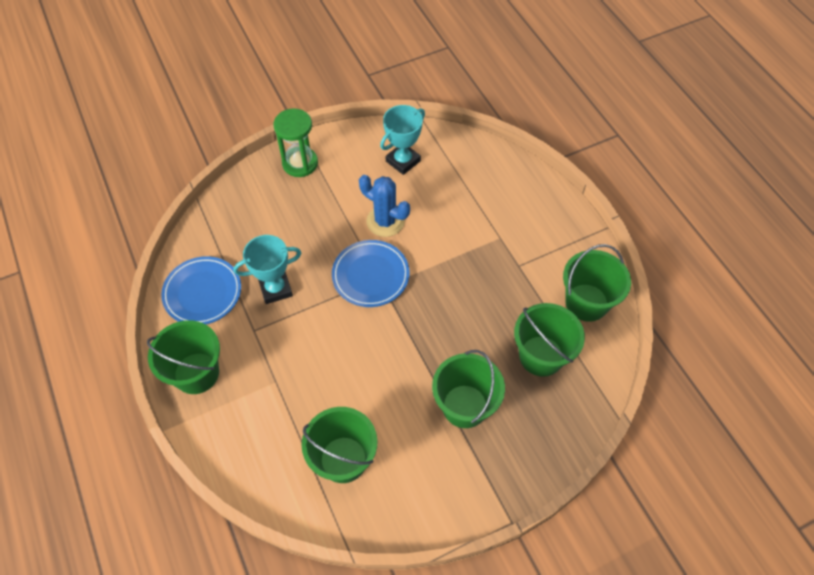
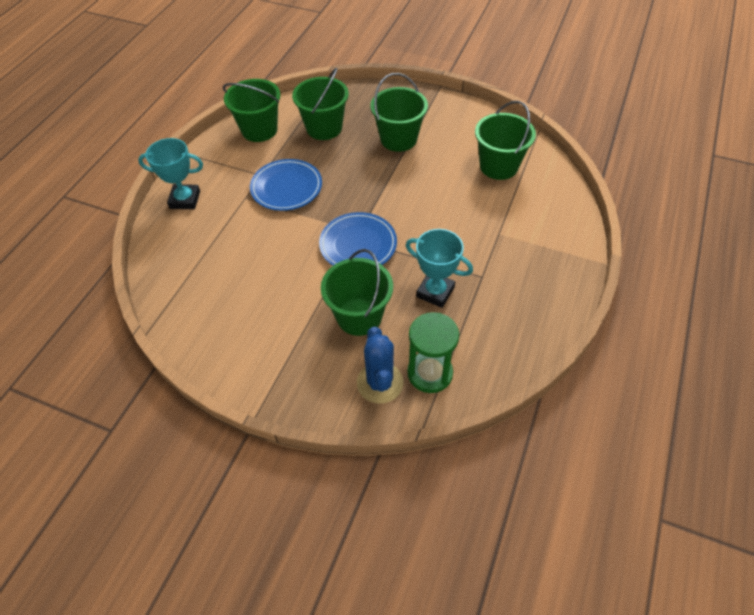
camera: 130 degrees left, 5 degrees down
(196, 373) = (552, 281): green bucket -> green bucket (359, 316)
(202, 293) = (495, 337): blue plate -> blue plate (286, 188)
(300, 163) = (293, 384): green hourglass -> green hourglass (430, 373)
(385, 221) = (297, 272): blue cactus -> blue cactus (380, 383)
(403, 161) = (218, 307): turquoise trophy -> turquoise trophy (185, 200)

